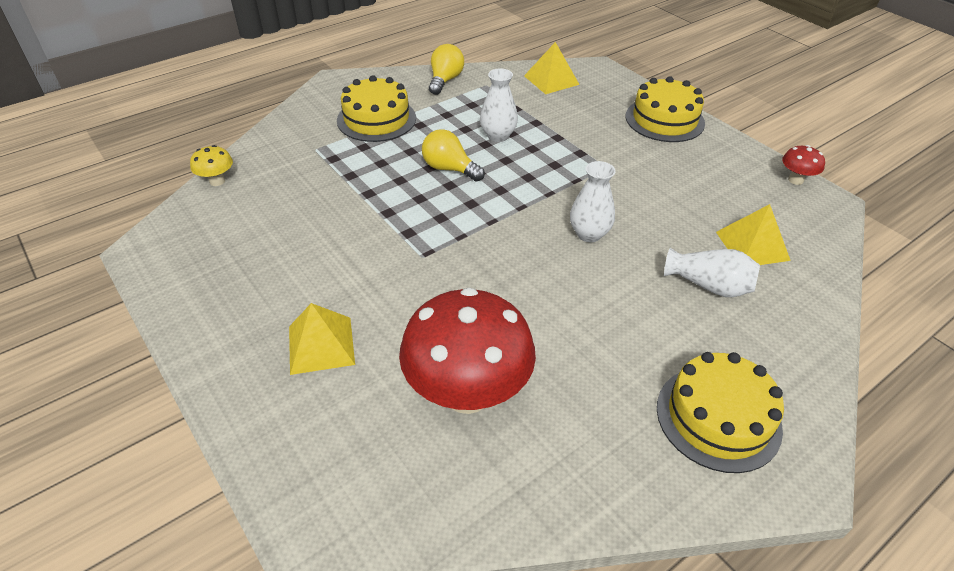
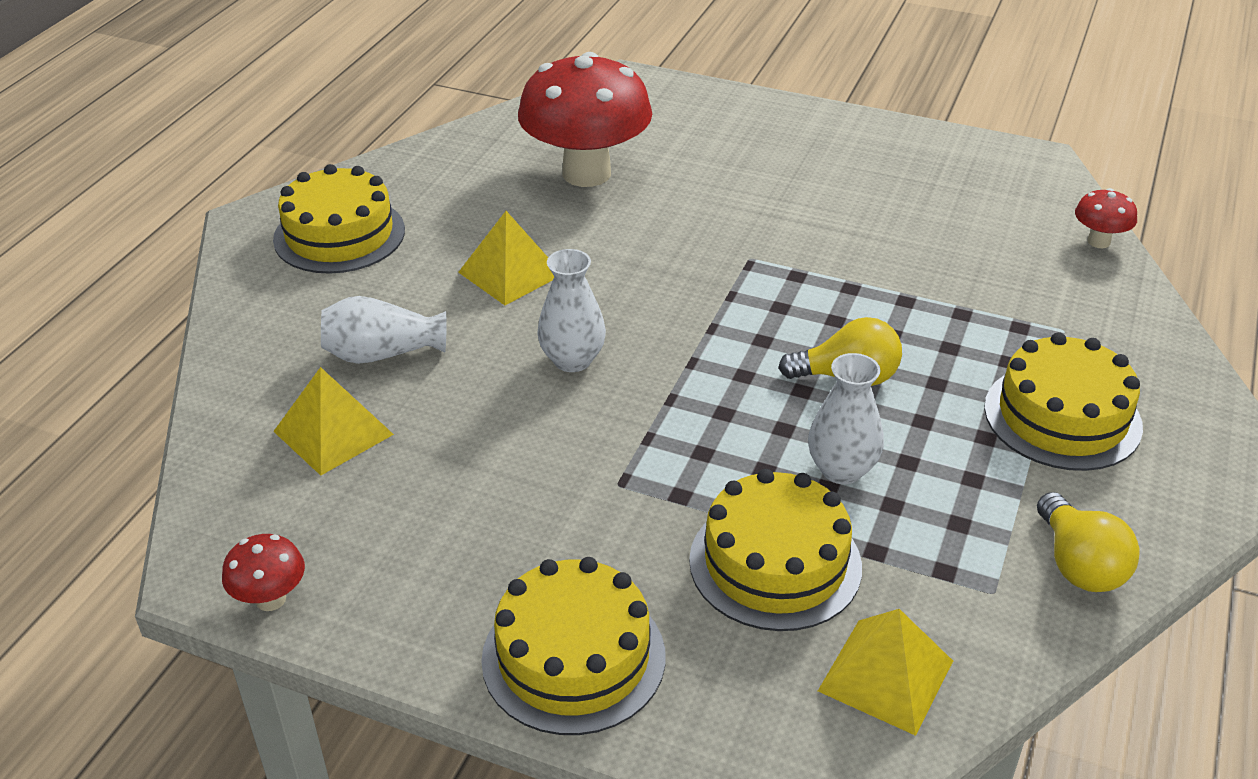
camera: 150 degrees right, 5 degrees down
(217, 181) = (1098, 241): yellow mushroom -> red mushroom
(321, 345) = (753, 158): yellow pyramid -> yellow pyramid (510, 273)
(560, 118) = (775, 563): none -> yellow cake

